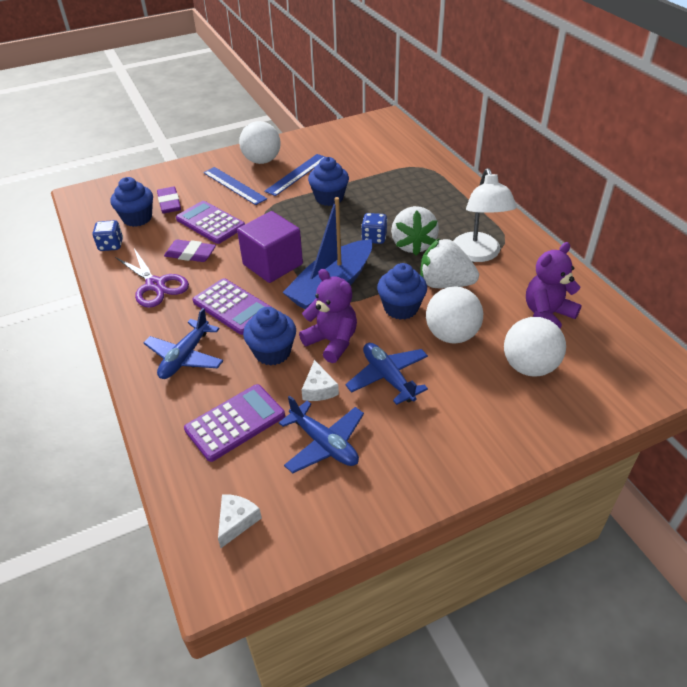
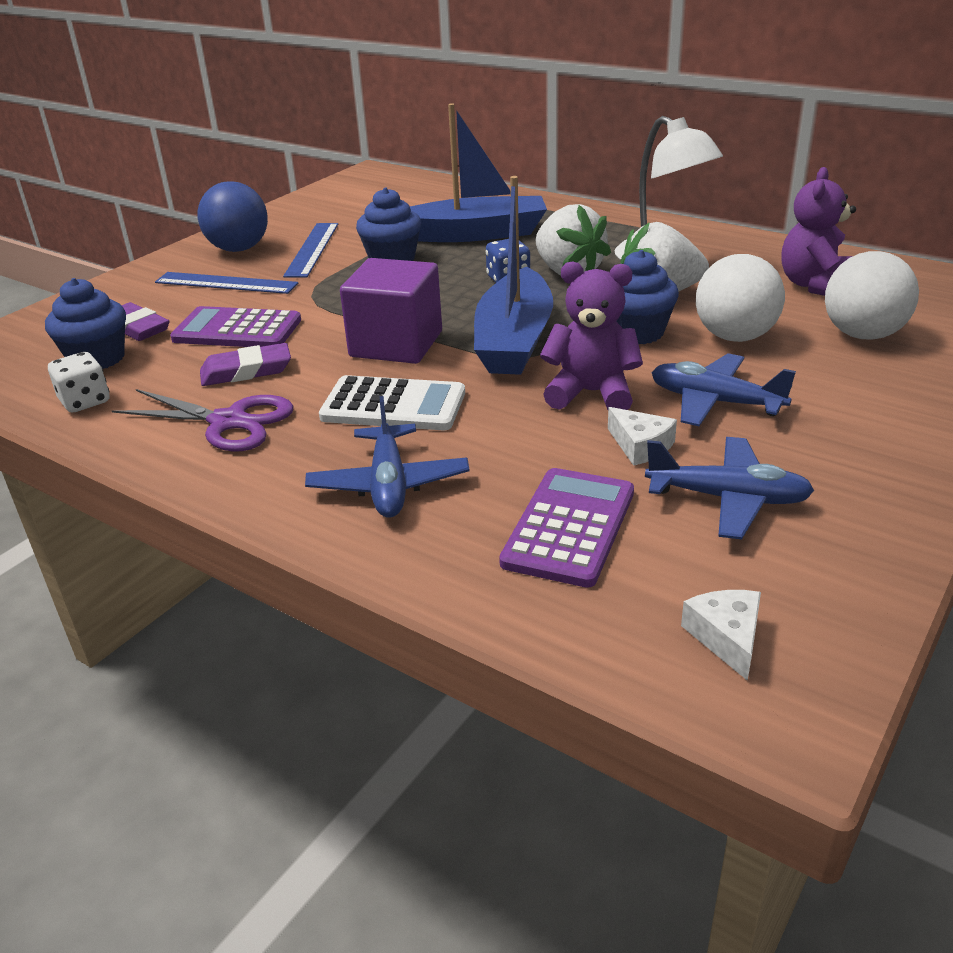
camera: 30 degrees left, 10 degrees down
(111, 245) = (85, 401): blue dice -> white dice
(233, 307) = (393, 405): purple calculator -> white calculator
(262, 161) = (239, 249): white ball -> blue ball
(272, 352) = (521, 432): blue cupcake -> none
(392, 193) = (474, 234): none -> blue boat

